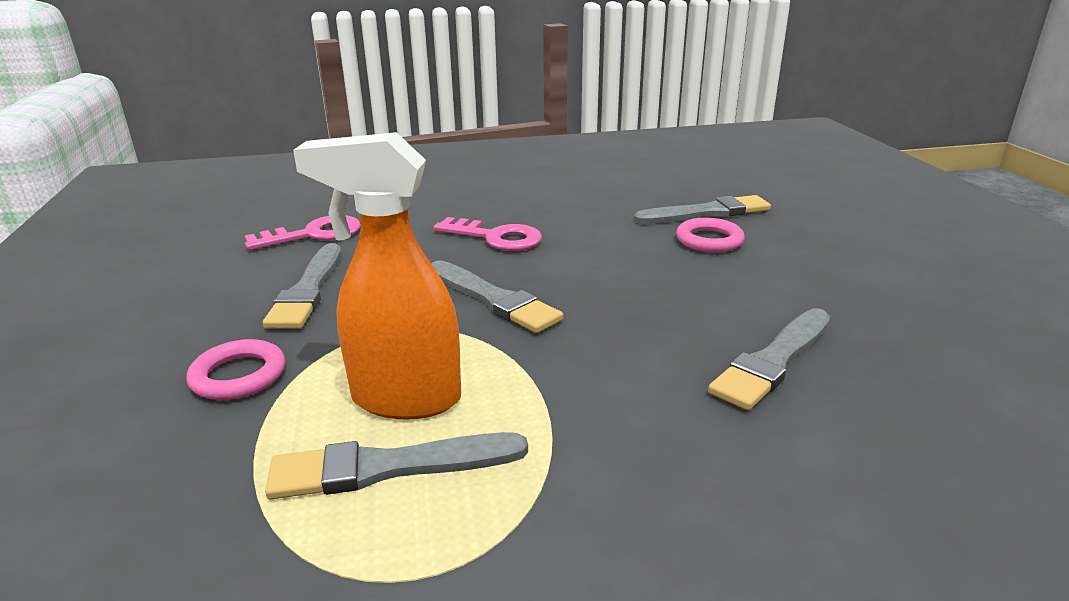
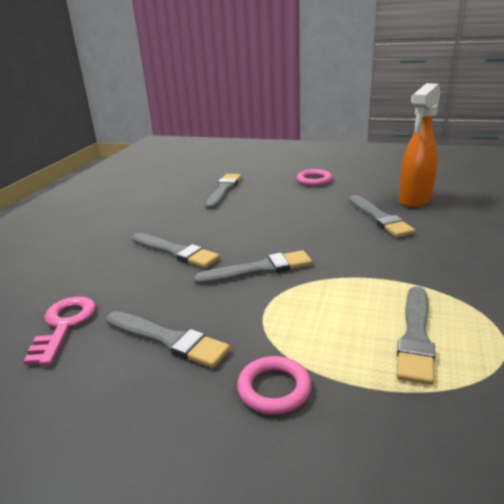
camera: 60 degrees left, 0 degrees up
(404, 399) = (350, 320): orange spray bottle -> orange spray bottle (414, 200)
(496, 237) = (175, 252): pink key -> grey brush
(709, 240) = (255, 198): pink ring -> pink ring (314, 180)

